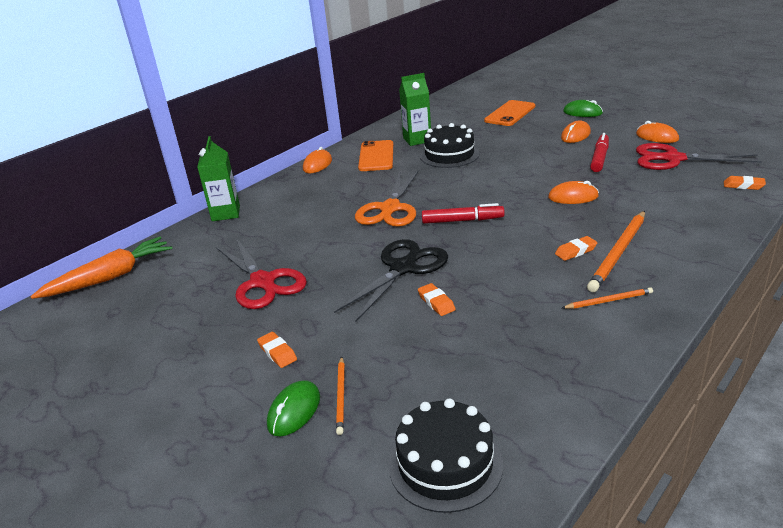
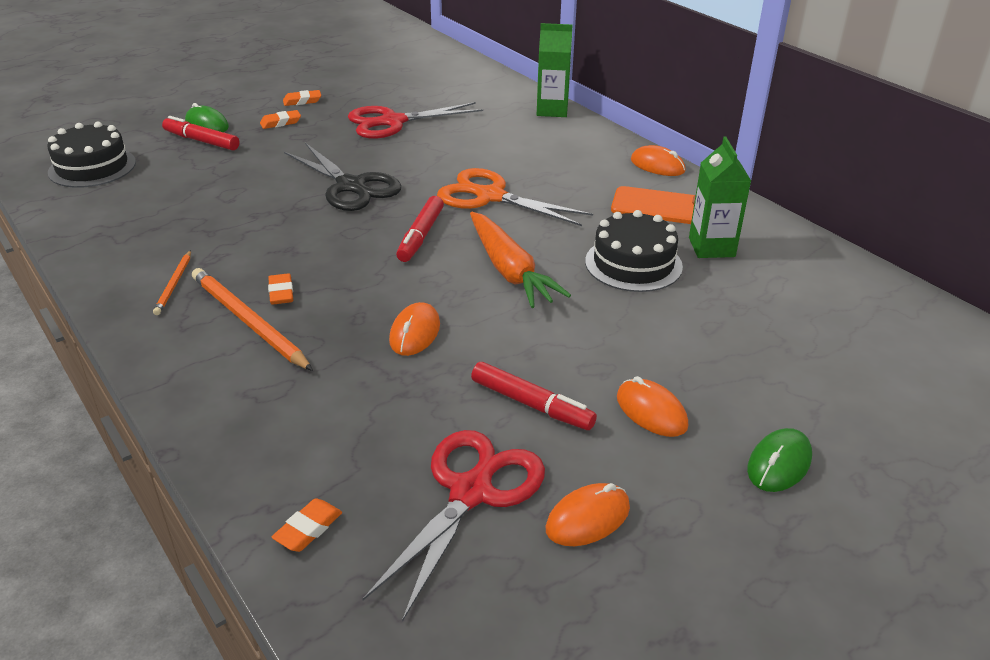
camera: 100 degrees right, 5 degrees up
(110, 277) = (462, 66): orange carrot -> orange carrot (510, 270)
(341, 396) = (201, 141): orange pencil -> red marker
(436, 302) = (275, 193): orange eraser -> orange eraser (302, 101)
(510, 113) = (805, 365): orange phone -> none

